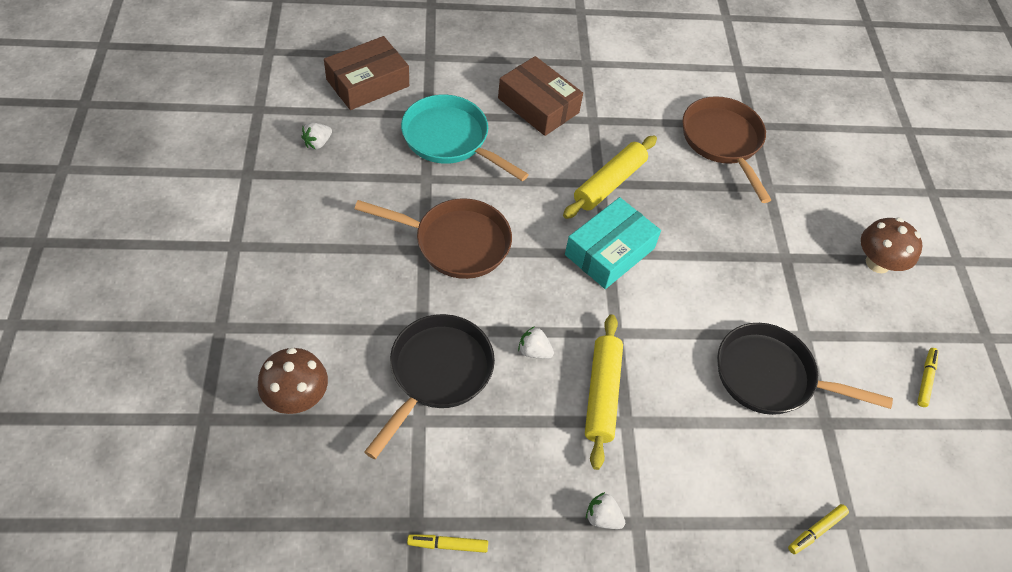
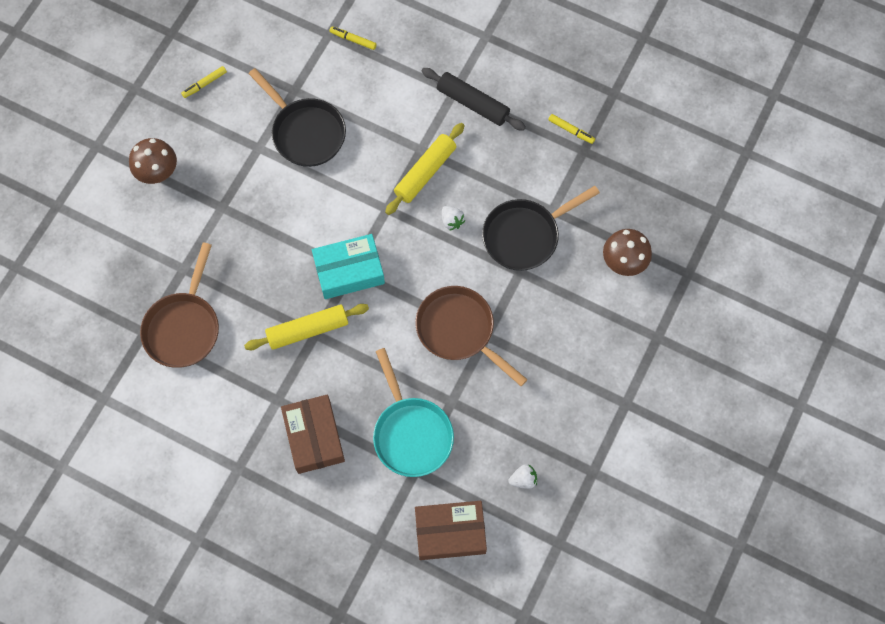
camera: 145 degrees left, 15 degrees up
(602, 517) = (473, 103): white strawberry -> black rolling pin
(816, 531) = (353, 40): yellow marker -> yellow marker turned 150 degrees counterclockwise

